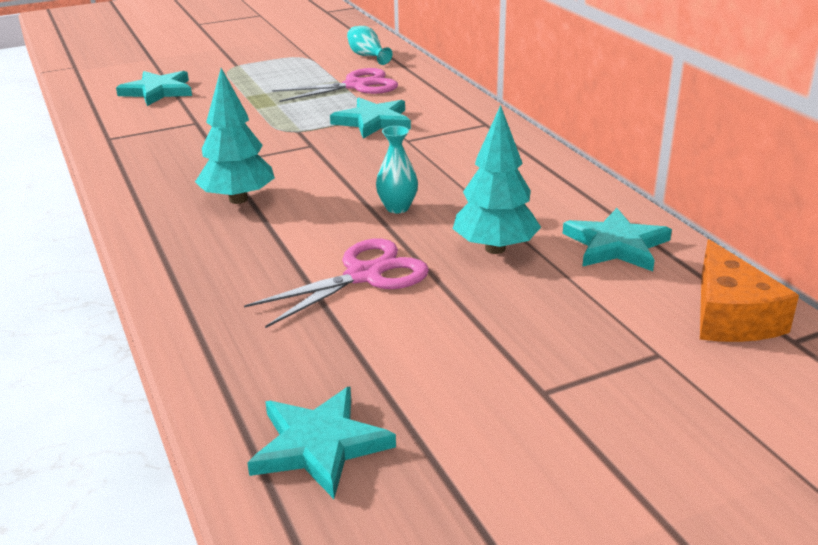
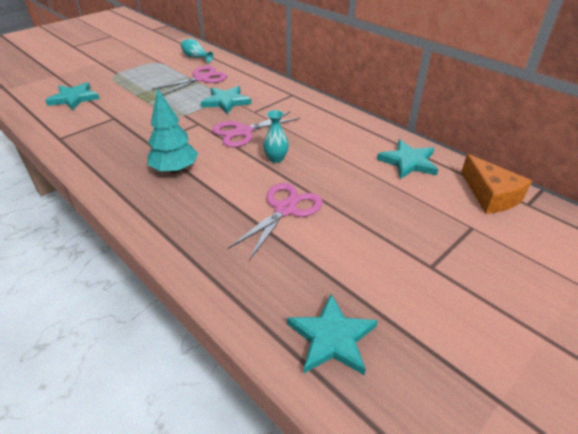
camera: 20 degrees left, 10 degrees up
(371, 165) = (243, 132): none -> pink scissors
(495, 248) = (347, 176): turquoise tree -> none

